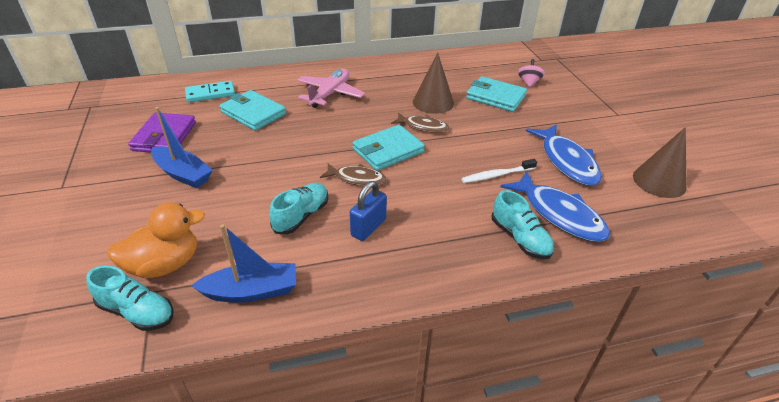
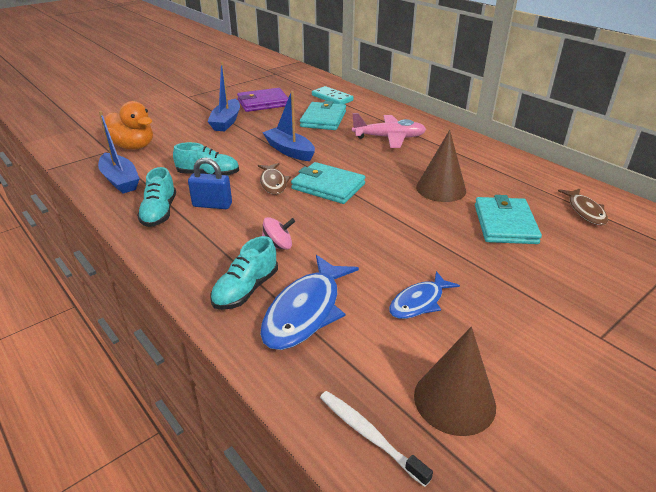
camera: 65 degrees right, 5 degrees down
(137, 312) = (90, 152): turquoise shoe -> turquoise shoe (159, 212)
(301, 151) = (289, 151): none -> blue boat
(423, 126) = (387, 194): brown fish -> brown fish (585, 211)
(496, 175) = (343, 255): white toothbrush -> white toothbrush (369, 435)
(528, 82) = (577, 241): pink spinning top -> pink spinning top (278, 246)
(566, 161) = (419, 302): blue fish -> blue fish, size x0.61

